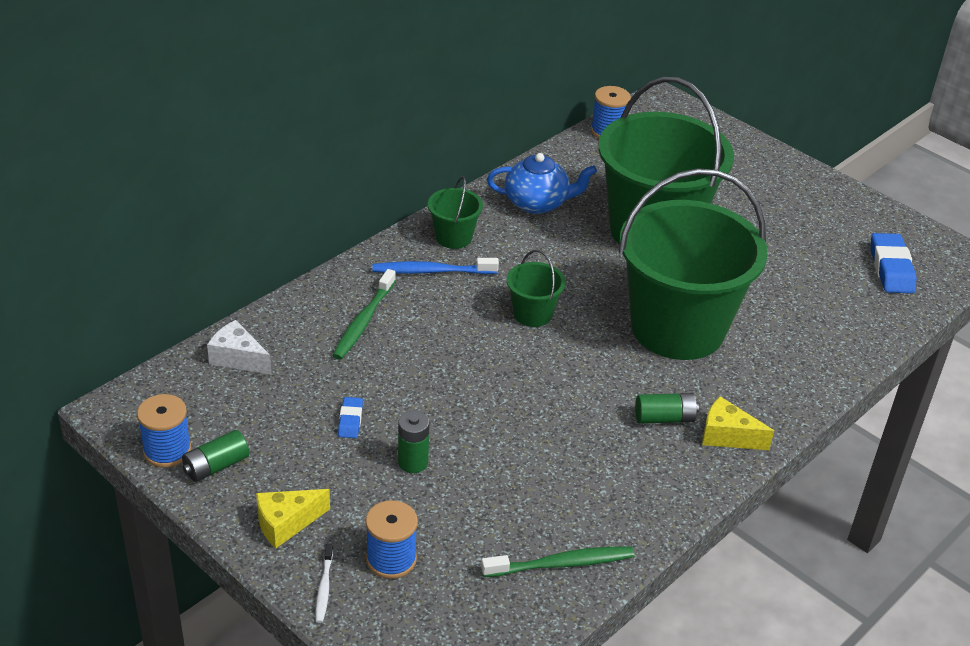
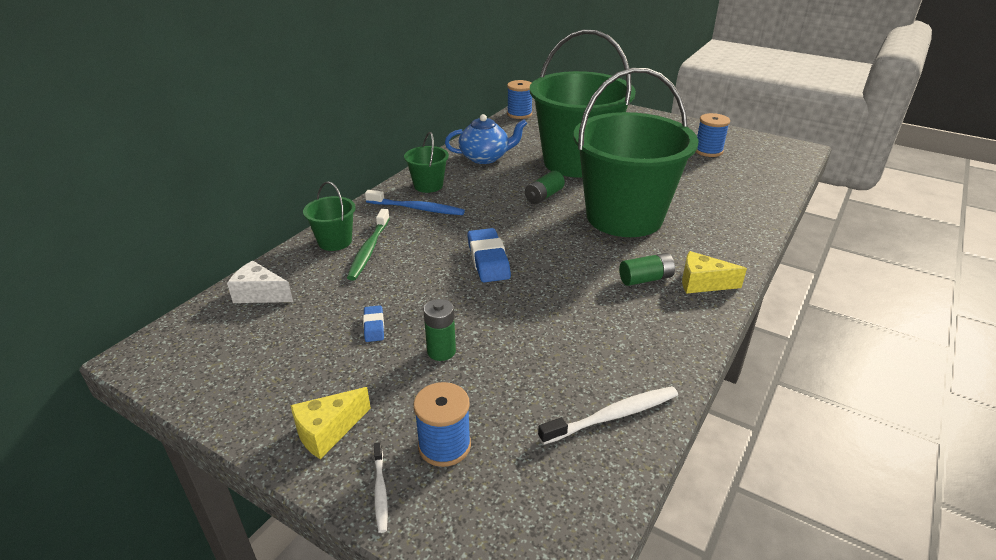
camera: 10 degrees left, 5 degrees down
(167, 450) = (195, 384): blue spool -> blue spool (708, 151)
(216, 466) = (247, 389): green battery -> green battery (544, 196)
(431, 271) = (417, 208): blue toothbrush -> blue toothbrush turned 150 degrees counterclockwise
(532, 314) = (508, 224): green bucket -> green bucket (335, 241)
(561, 564) = (613, 416): green toothbrush -> white toothbrush
(891, 268) = (753, 161): blue eraser -> blue eraser (488, 260)

